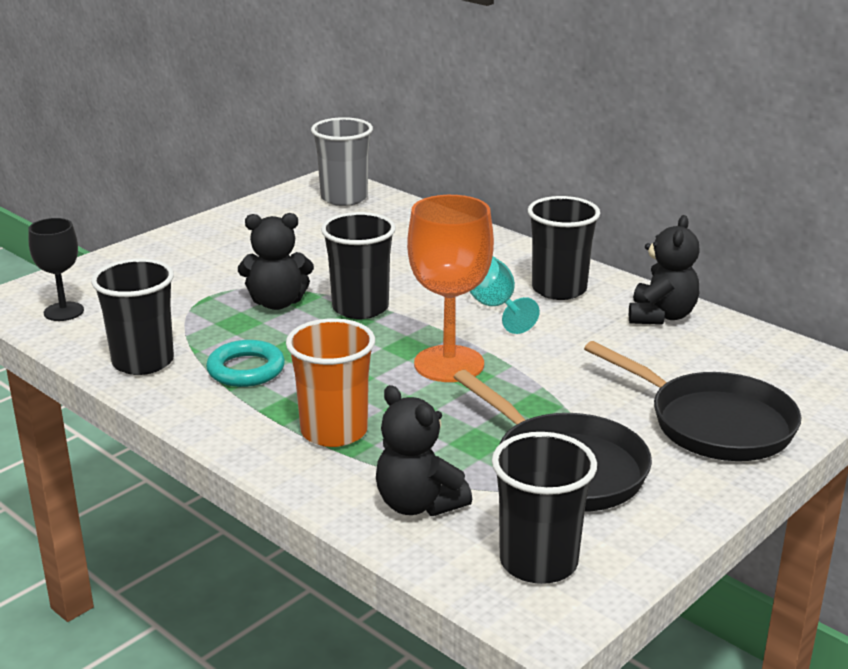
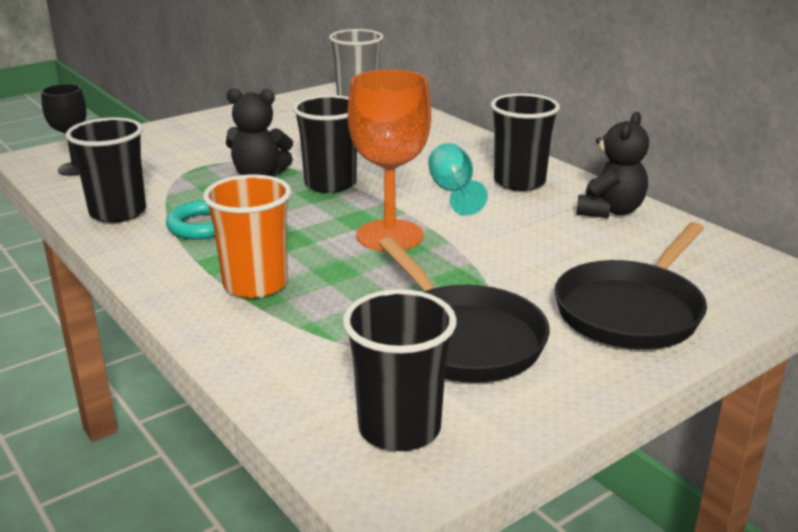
camera: 10 degrees right, 0 degrees up
(418, 504) = (303, 358): black teddy bear -> none
(713, 423) = (631, 311): black pan -> black pan turned 75 degrees clockwise

